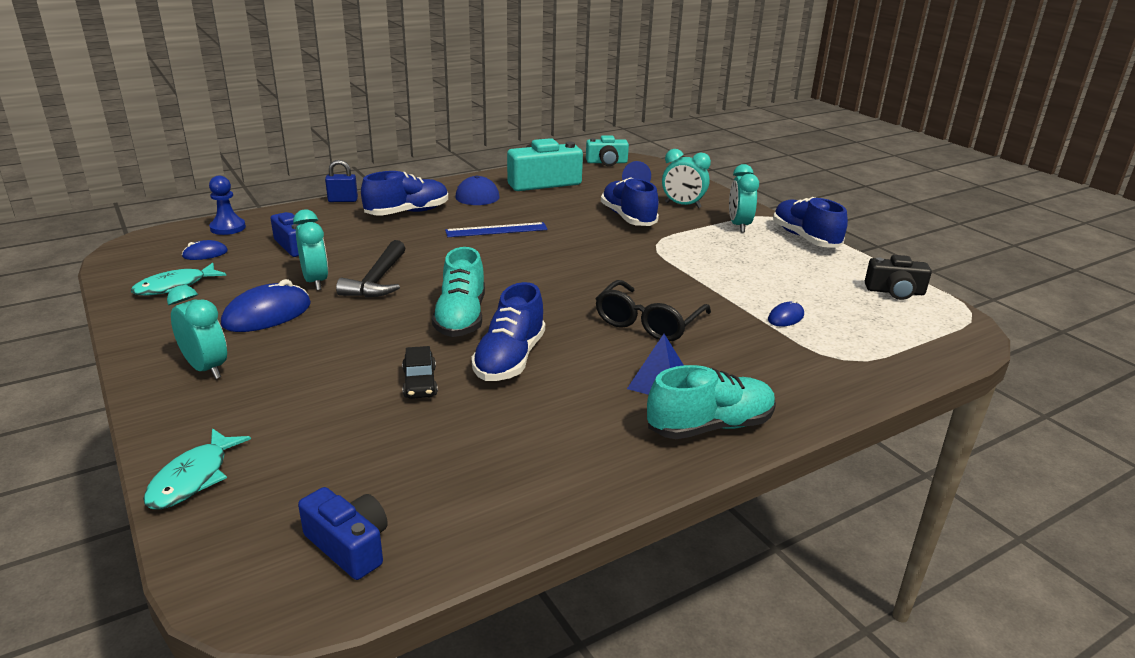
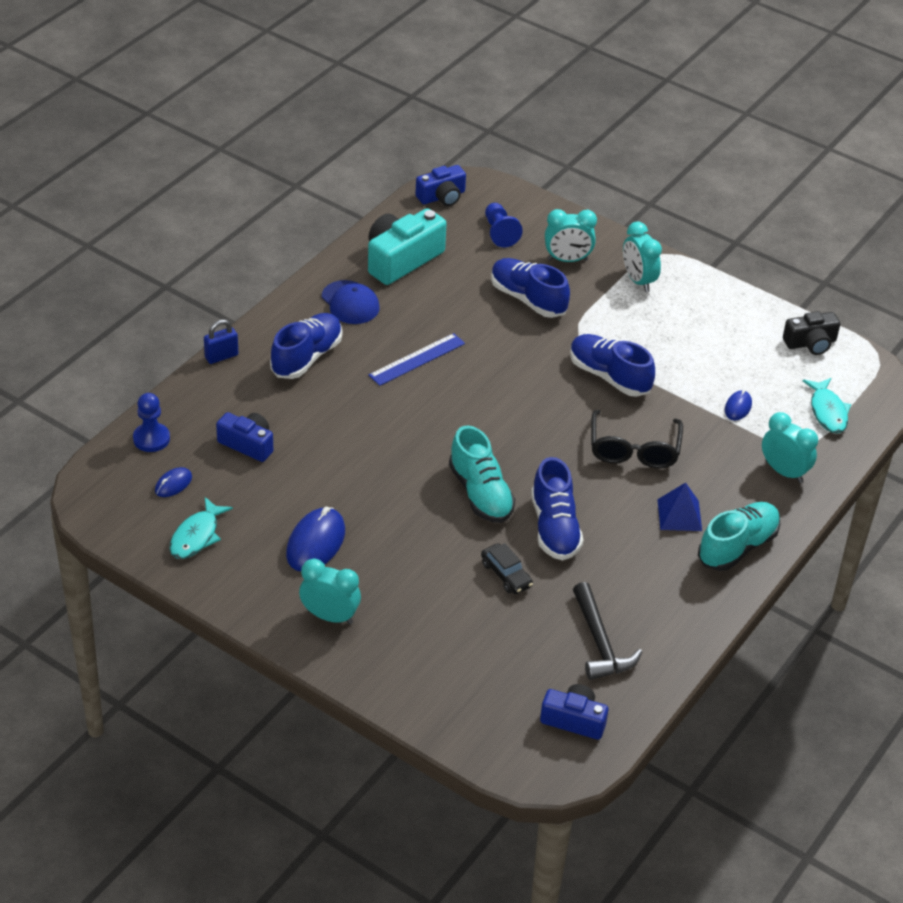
camera: 25 degrees left, 15 degrees up
(193, 478) = (427, 710): turquoise fish -> turquoise fish (827, 411)
(316, 281) = (316, 488): turquoise clock -> turquoise clock (784, 472)
(377, 280) = (369, 468): black hammer -> black hammer (599, 642)
(607, 162) = (442, 197): turquoise camera -> blue camera
(805, 238) = (706, 283): blue shoe -> blue shoe (609, 376)

